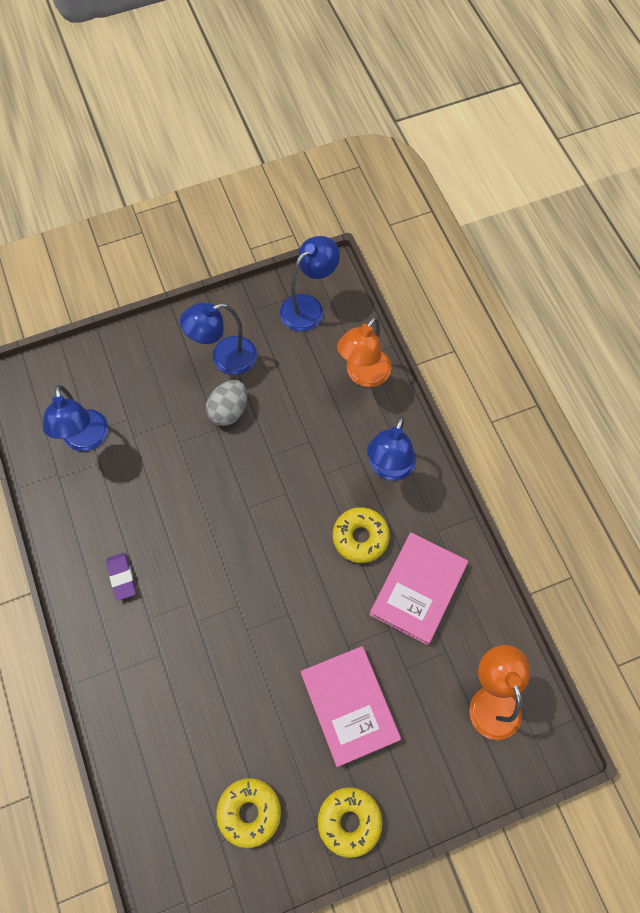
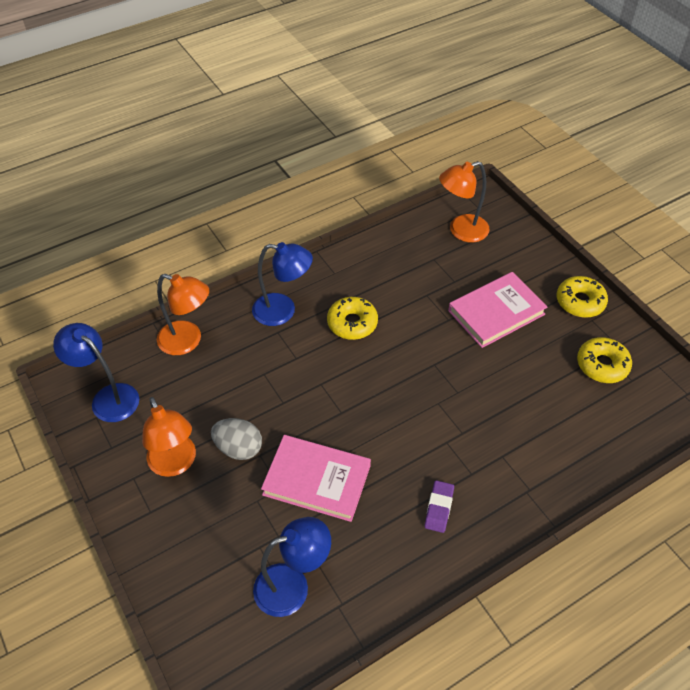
camera: 100 degrees left, 15 degrees down
(122, 577) = (439, 508): purple eraser -> purple eraser turned 45 degrees counterclockwise
(224, 358) = (175, 464): blue lamp -> orange lamp
(418, 589) = (388, 280): pink book -> pink book (317, 480)

